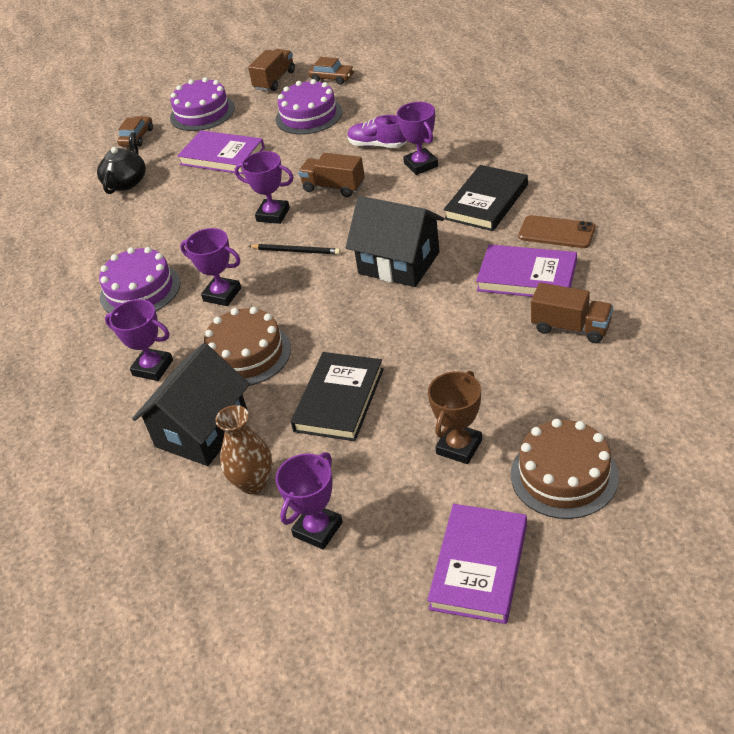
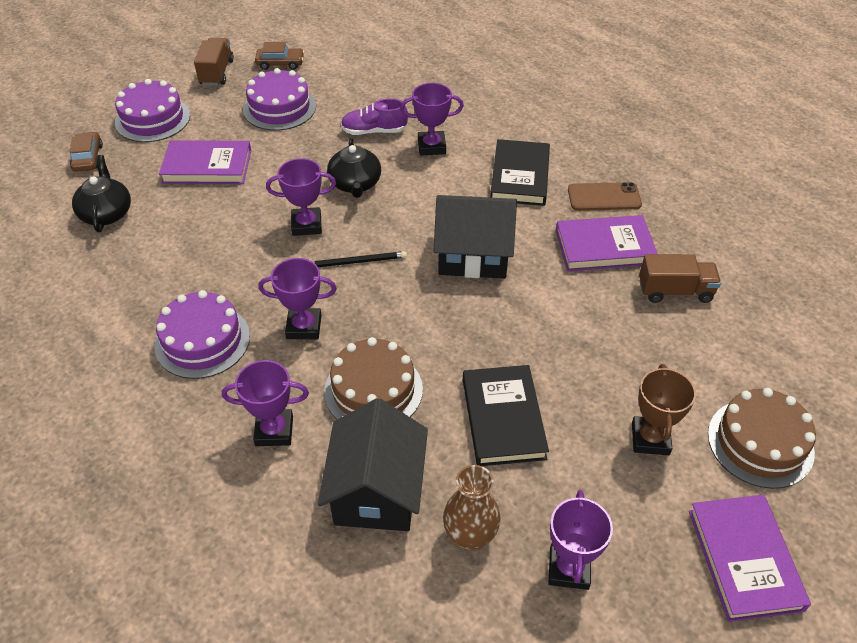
camera: 30 degrees left, 5 degrees up
(334, 187) = (355, 184): brown truck -> black teapot
(421, 165) = (431, 146): purple trophy -> purple trophy turned 45 degrees counterclockwise

